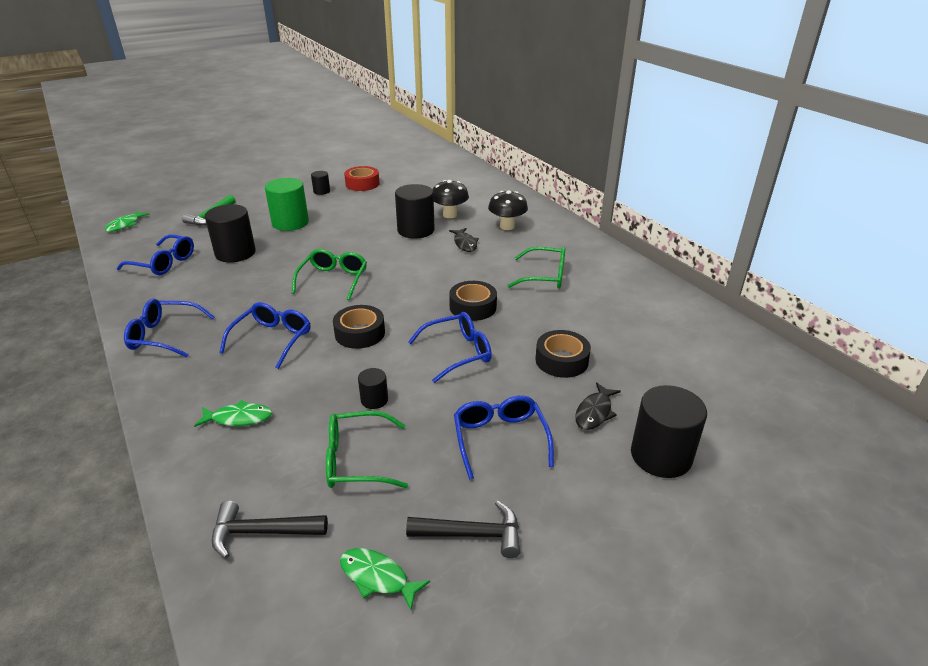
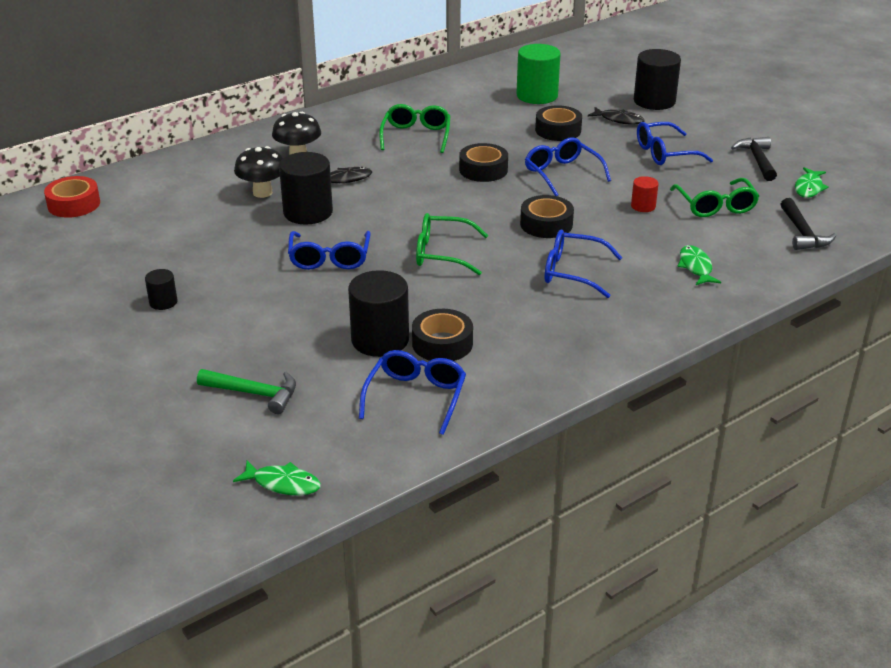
camera: 95 degrees left, 0 degrees up
(164, 336) = (588, 345): blue glasses -> blue glasses (329, 259)
(214, 274) = (442, 343): none -> black tape
(290, 223) = (281, 311): green cylinder -> green cylinder (537, 95)
(362, 184) = (139, 269): red tape -> red tape (74, 204)
(374, 400) = (643, 206): black cylinder -> red cylinder

